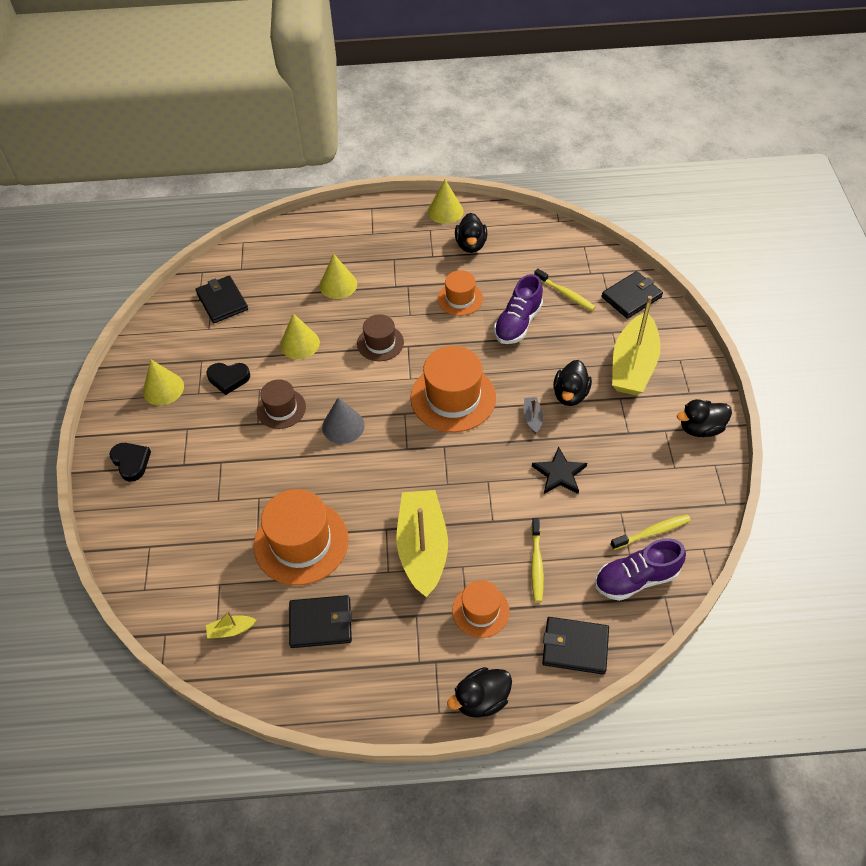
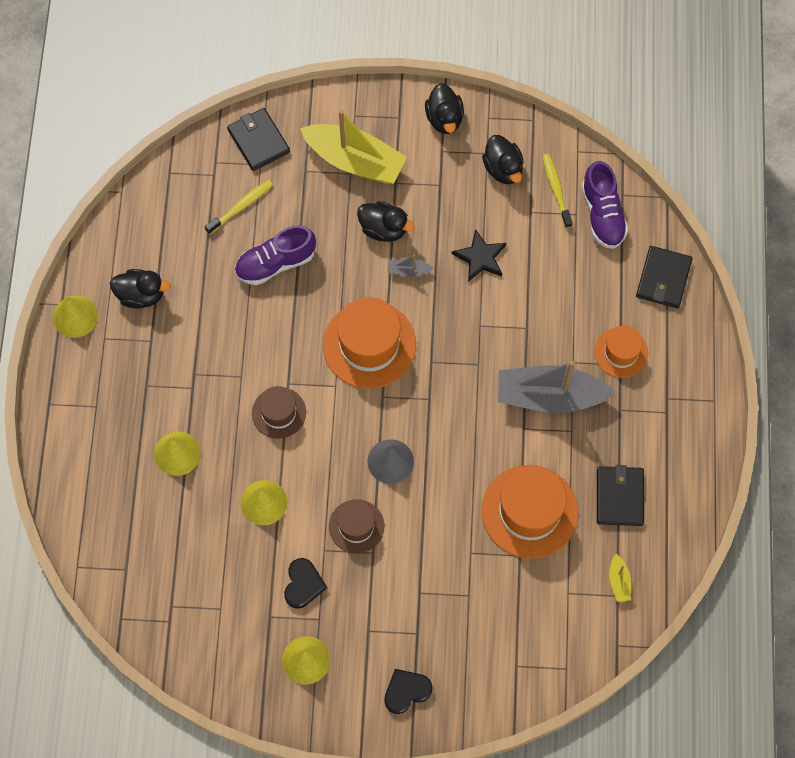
camera: 85 degrees left, 15 degrees up
(222, 301) = (178, 592): black wallet -> none
(422, 548) = (549, 396): yellow boat -> grey boat
(460, 298) = (226, 319): orange hat -> none
(481, 700) = (705, 364): black duck -> black duck (503, 169)
(518, 323) = (275, 263): purple shoe -> purple shoe turned 120 degrees clockwise
(536, 564) = (578, 296): yellow toothbrush -> none

